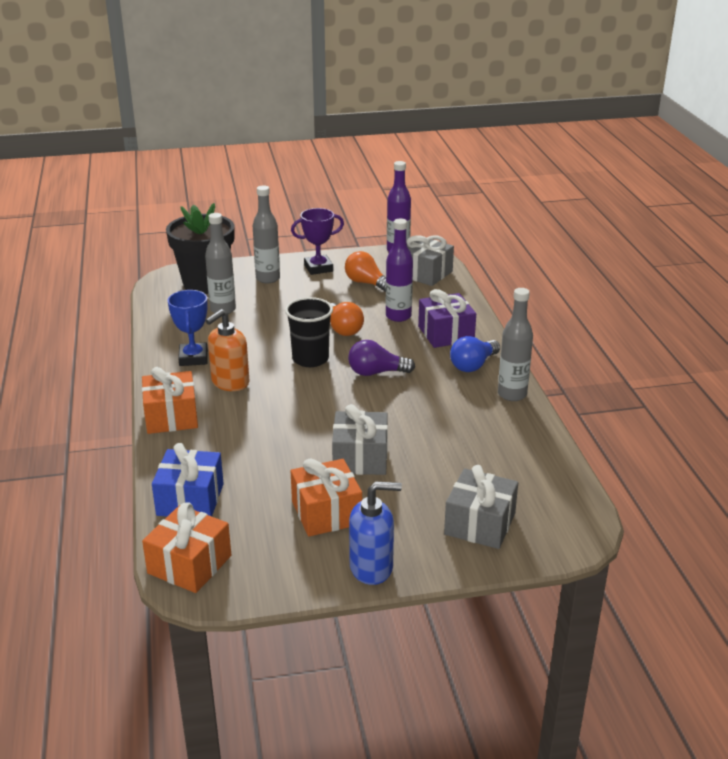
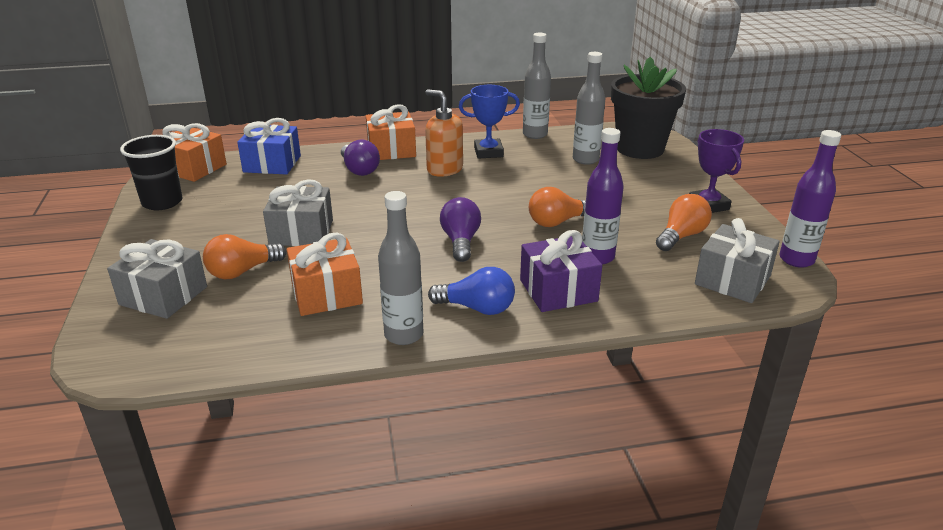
camera: 90 degrees right, 0 degrees up
(220, 434) = (359, 170): none -> purple light bulb
(268, 278) = (665, 178): grey bottle -> grey bottle (535, 134)
(310, 359) = (489, 205): black cup -> black cup (162, 202)
(326, 512) = (226, 217): orange gift -> orange gift (326, 294)
(372, 568) = (139, 238): blue soap dispenser -> none
(434, 483) = (242, 271): none -> orange light bulb
(473, 365) = (477, 308): blue light bulb -> blue light bulb turned 150 degrees clockwise

